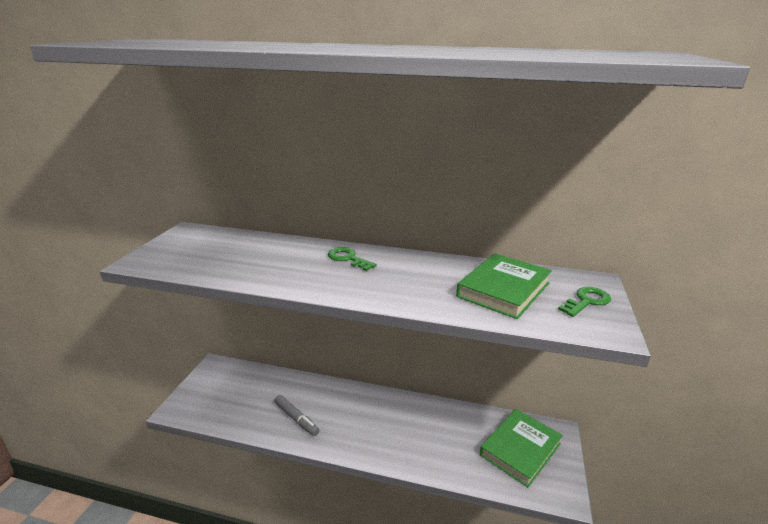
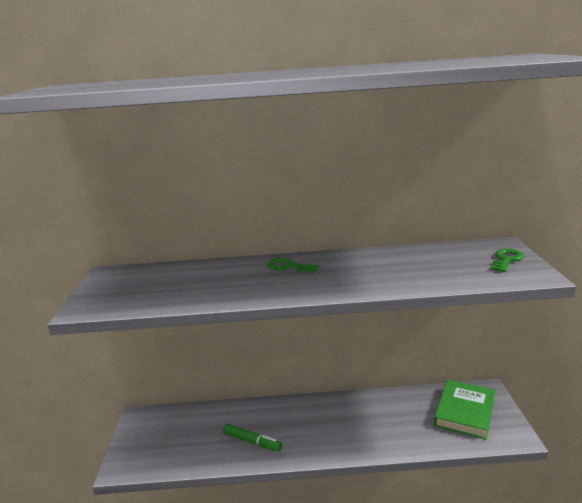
camera: 15 degrees left, 5 degrees down
(296, 419) = (252, 442): grey marker -> green marker
(503, 289) = (438, 264): green book -> none

